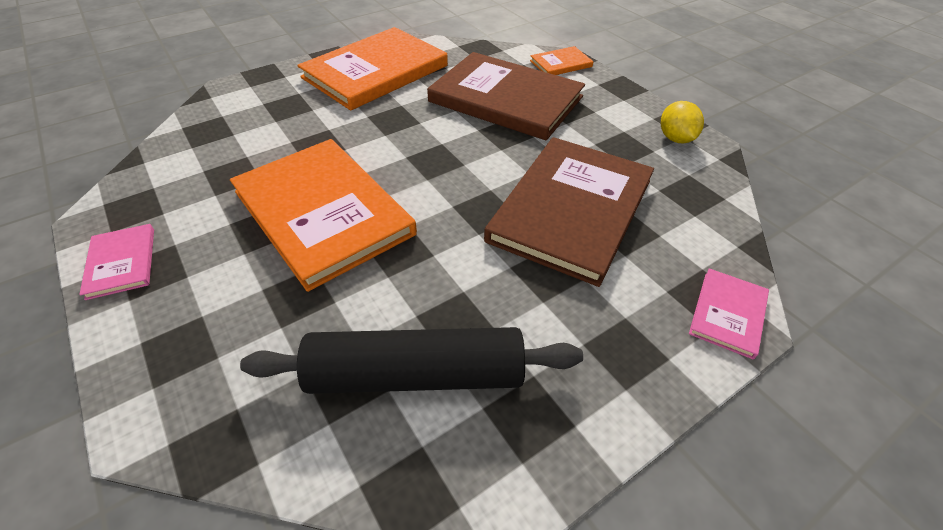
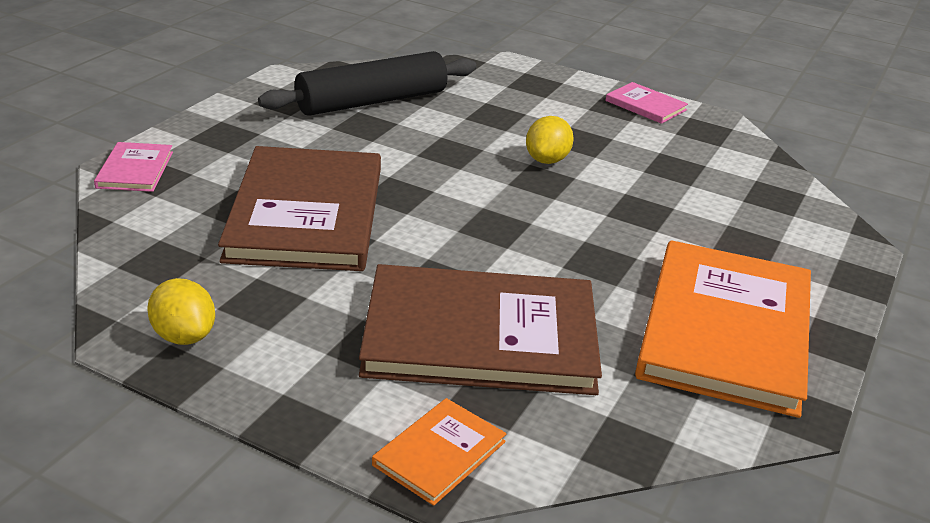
camera: 150 degrees right, 15 degrees down
(323, 213) = (547, 160): orange book -> yellow lemon

